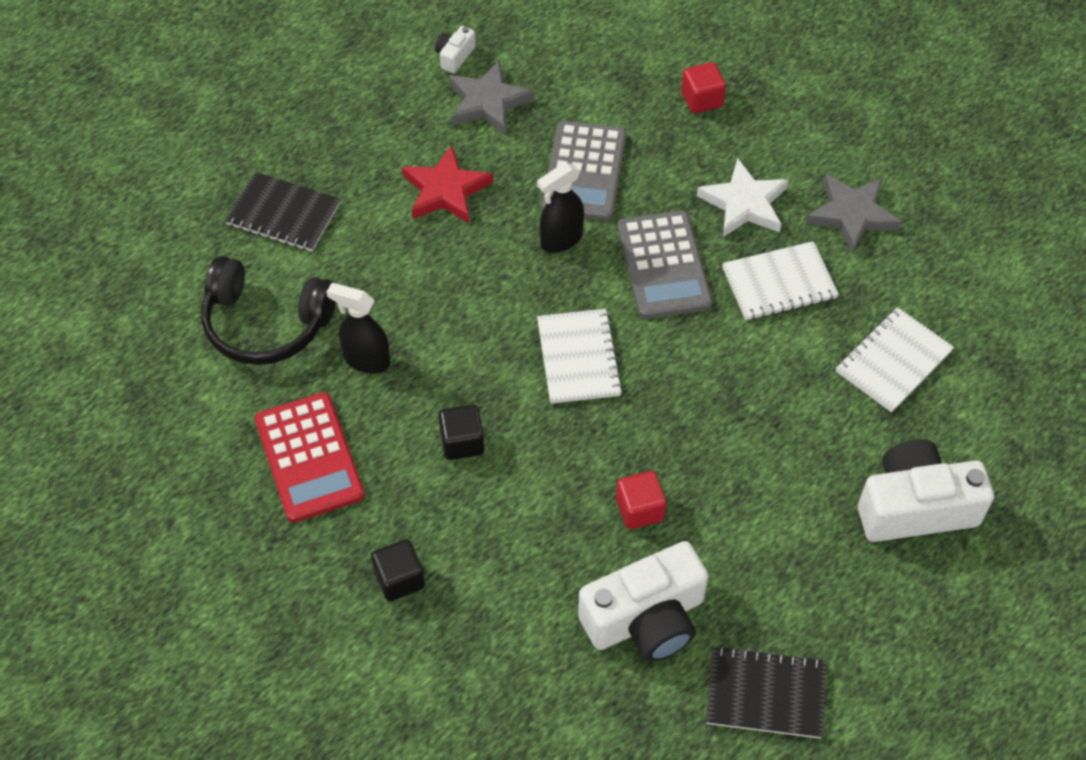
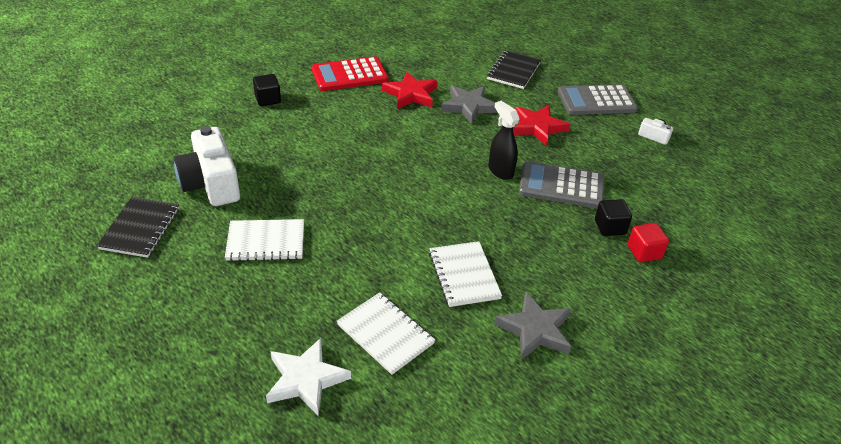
camera: 90 degrees right, 15 degrees down
(266, 323) = (437, 64): black headphones -> none
(366, 360) = (410, 94): black spray bottle -> red star
(462, 442) = (350, 124): black cube -> black cube (610, 227)
(488, 102) = (616, 148): grey star -> grey star (469, 106)
(578, 358) = (404, 171): white notebook -> white notebook (266, 242)
(639, 509) = (287, 188): red cube -> none
(663, 265) = (480, 216): grey calculator -> grey calculator (596, 101)
(744, 204) = (540, 265): white star -> white star (305, 379)
(915, 507) = (251, 326): white camera -> none

